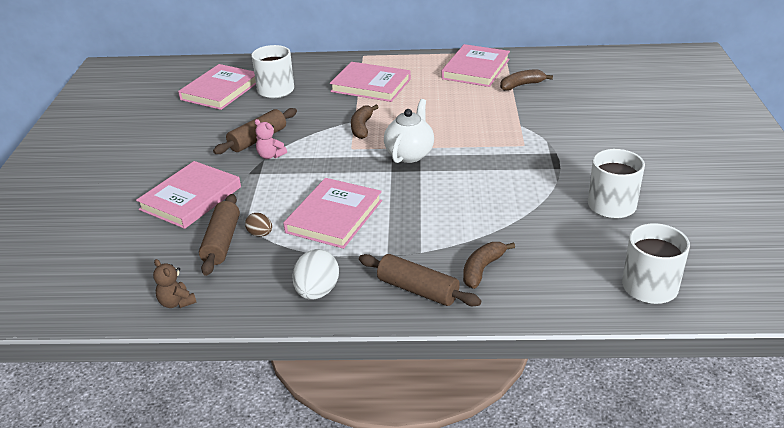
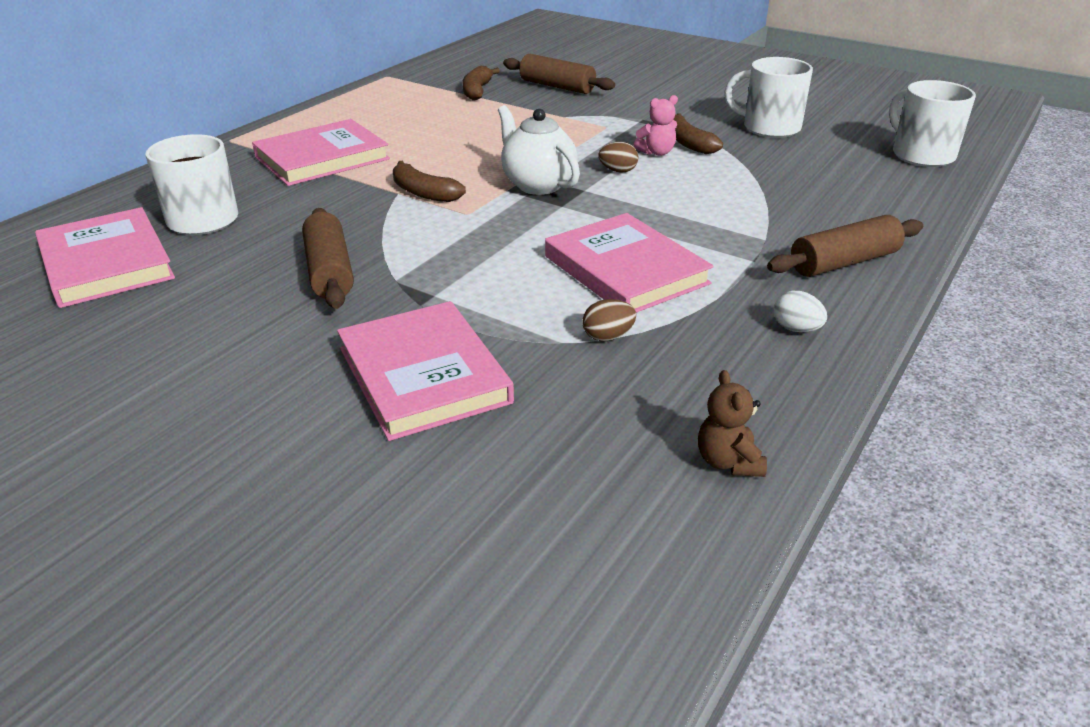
camera: 60 degrees left, 0 degrees up
(176, 302) = (728, 462): brown teddy bear -> brown teddy bear turned 90 degrees clockwise
(221, 242) = (594, 376): brown rolling pin -> brown rolling pin (557, 87)
(270, 156) = (396, 274): pink teddy bear -> pink teddy bear (656, 152)
(317, 292) = (796, 329): white egg -> white egg, size x0.57
(460, 172) = (618, 171): none -> brown egg
(476, 69) = (398, 98): pink book -> none
(482, 269) = (831, 216): brown banana -> brown banana (688, 143)

